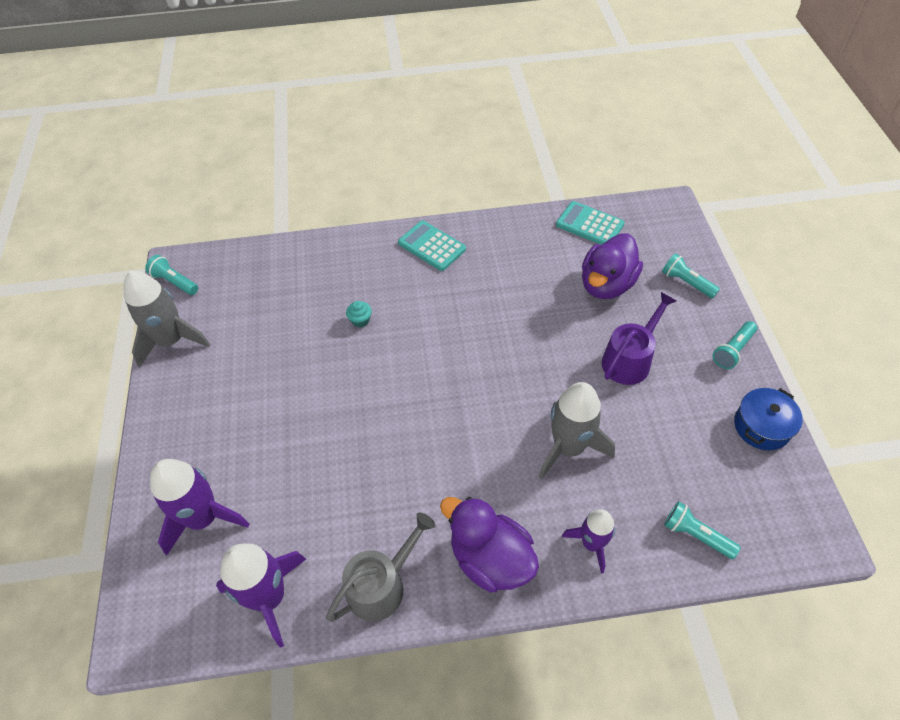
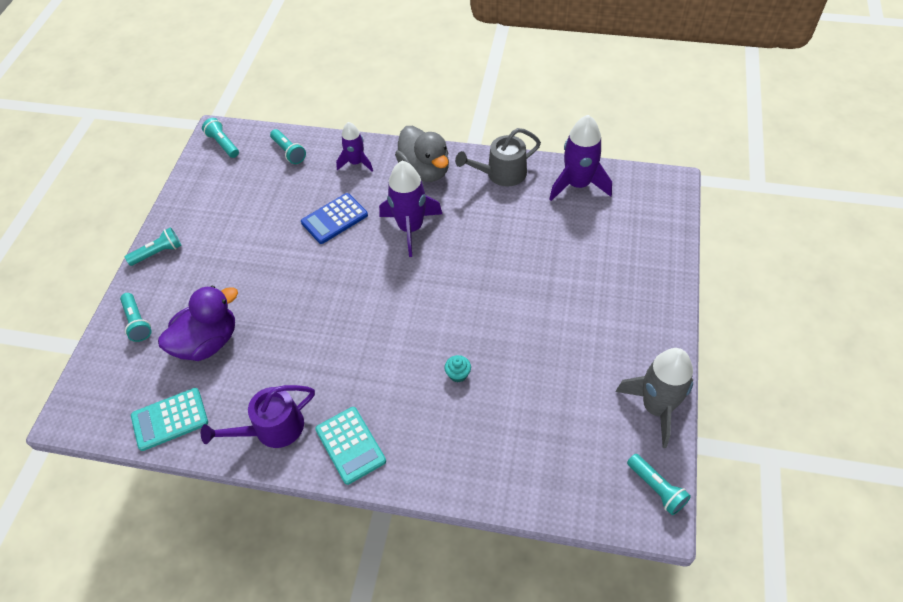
camera: 160 degrees left, 0 degrees up
(203, 518) = (623, 241): purple rocket -> purple rocket (410, 228)
(490, 559) = (425, 170): purple duck -> grey duck
(568, 447) = (334, 219): grey rocket -> blue calculator
(589, 224) = (170, 419): turquoise calculator -> turquoise calculator turned 105 degrees clockwise
(629, 359) = (242, 268): purple watering can -> purple watering can (272, 429)
(761, 426) = (190, 197): blue pot -> none
(796, 521) = (223, 144): none -> turquoise flashlight

